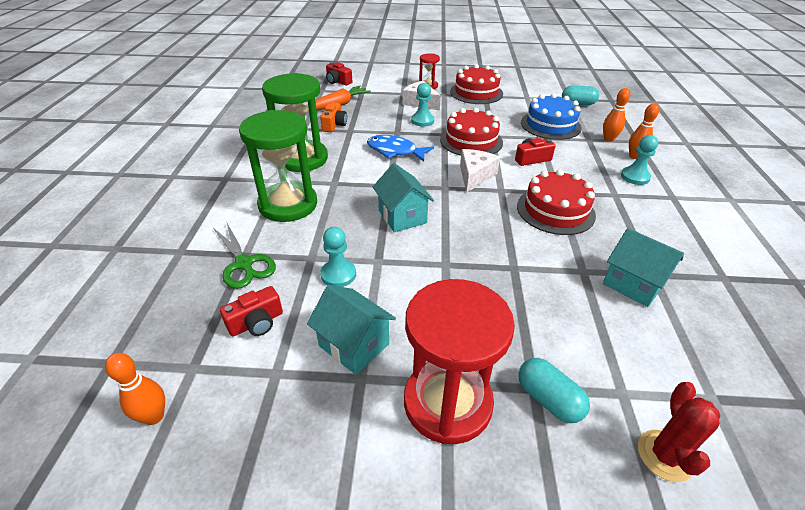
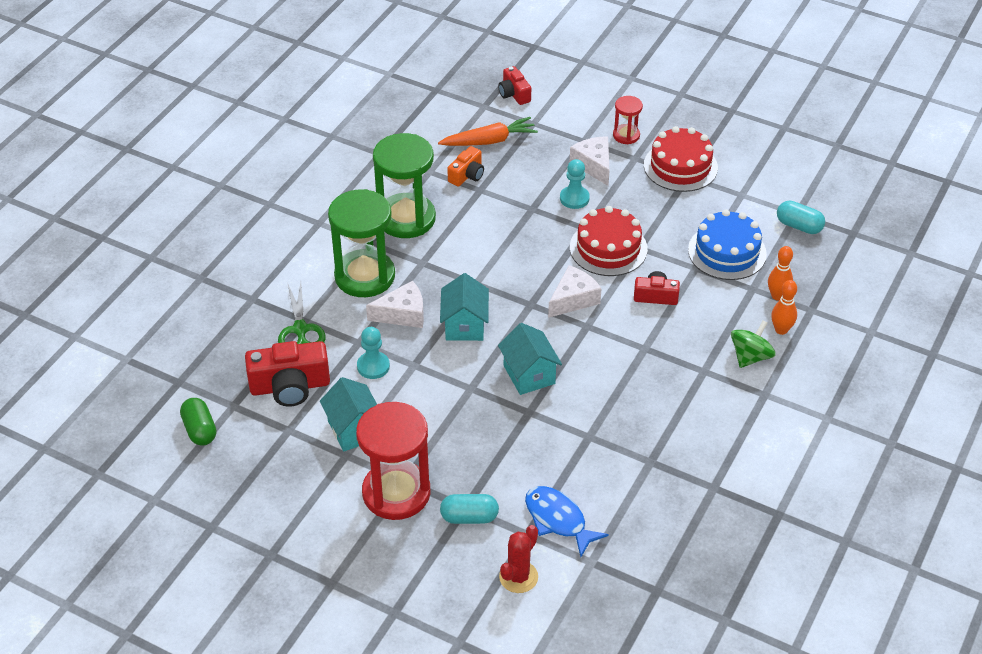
camera: 25 degrees right, 5 degrees up
(154, 416) = (199, 430): orange bowling pin -> green capsule
(256, 322) = (290, 386): red camera -> red camera, size x1.73
(340, 223) = (403, 314): none -> white cheese
(395, 151) = (511, 237): blue fish -> blue fish (558, 520)
(548, 399) = (469, 517): turquoise capsule -> turquoise capsule turned 75 degrees counterclockwise
(555, 210) = (621, 368): red cake -> none
(633, 284) = (621, 463): turquoise house -> turquoise house (529, 374)
(635, 177) = (750, 357): turquoise pawn -> green spinning top

